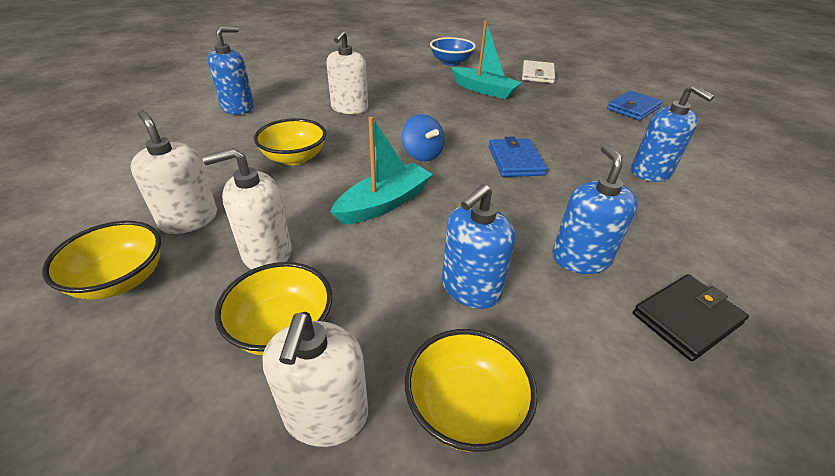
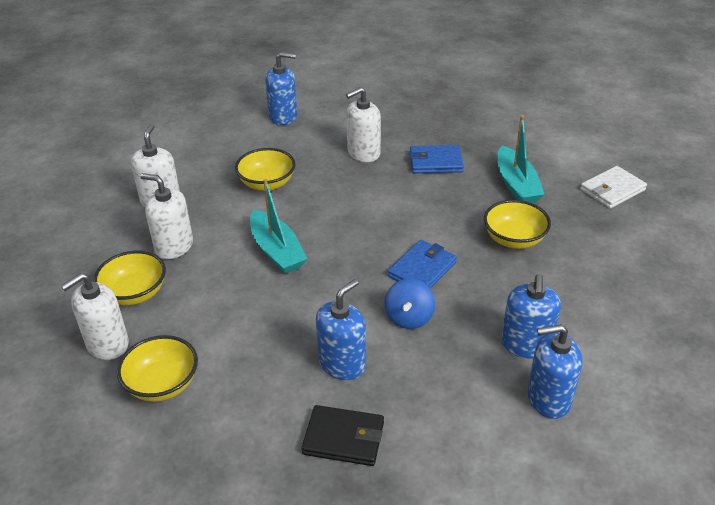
camera: 45 degrees right, 0 degrees up
(120, 280) = (98, 222): yellow bowl -> yellow bowl (514, 239)
(384, 203) = (277, 251): turquoise boat -> turquoise boat turned 60 degrees clockwise
(422, 154) = (357, 226): blue spinning top -> blue spinning top (409, 318)
(451, 62) = (538, 135): blue bowl -> none
(470, 288) = (248, 335): blue soap dispenser -> blue soap dispenser (548, 398)
(633, 108) = (647, 280): blue wallet -> blue wallet (435, 162)

